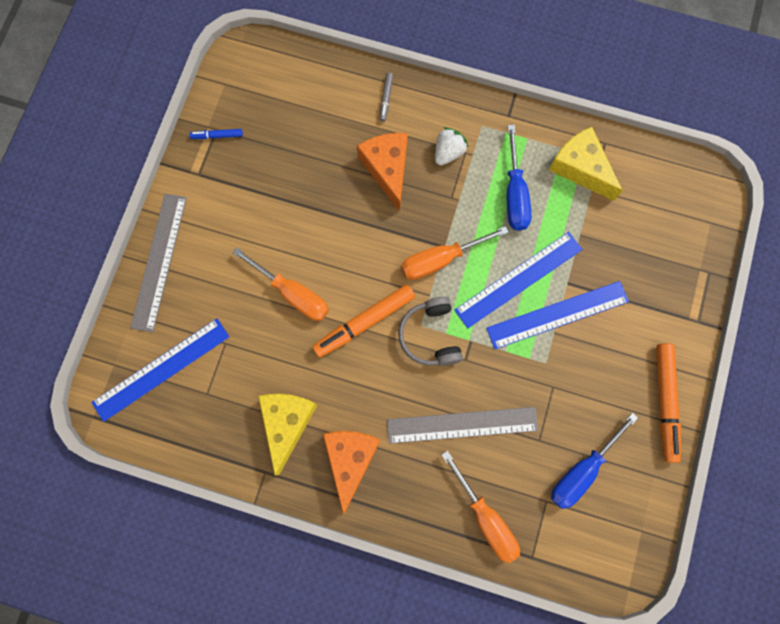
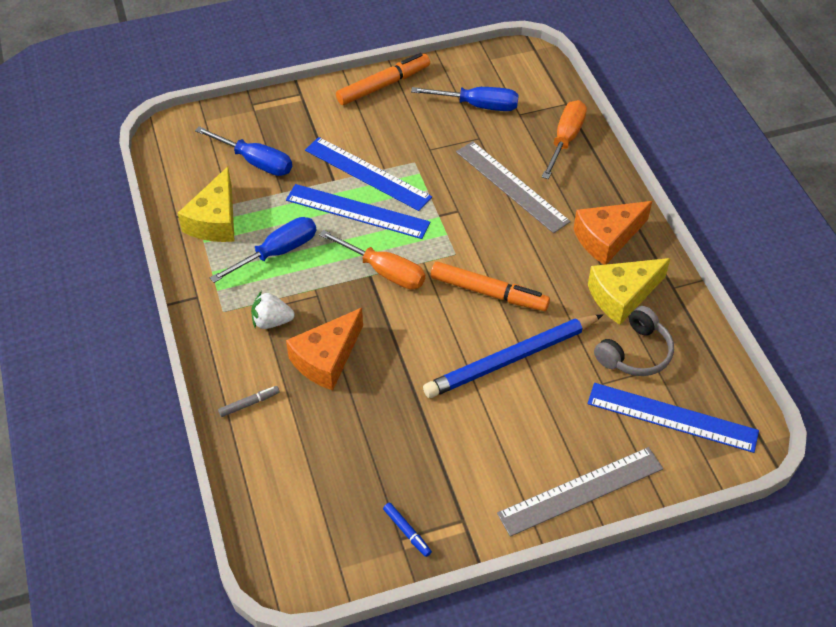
camera: 125 degrees left, 25 degrees down
(293, 294) = (511, 359): orange screwdriver -> blue pencil
(430, 336) = (458, 242): grey headphones -> grey headphones (635, 353)
(630, 234) = (256, 162): none -> blue screwdriver

